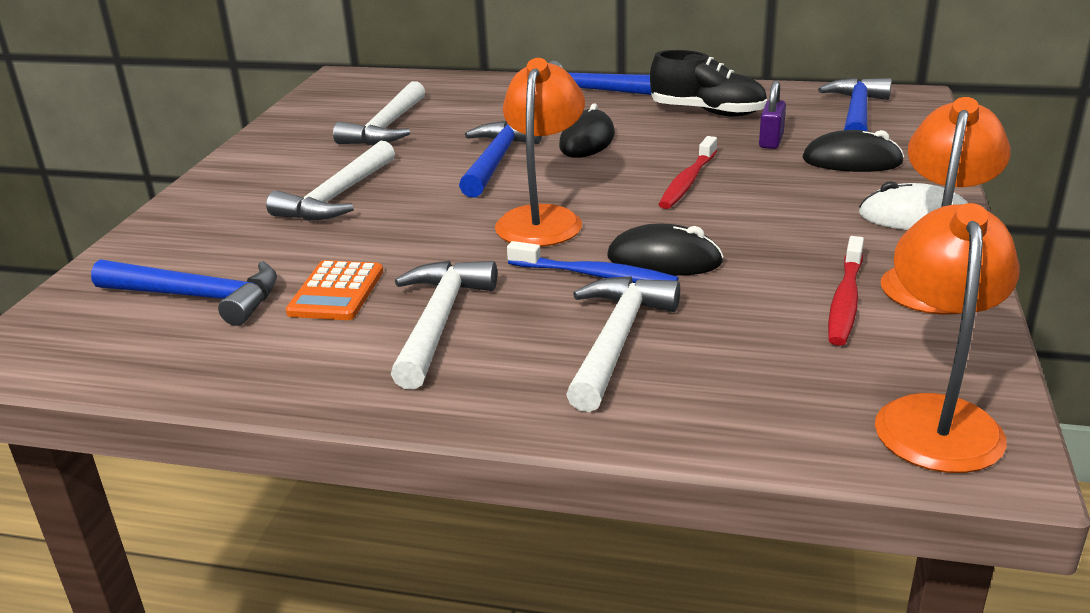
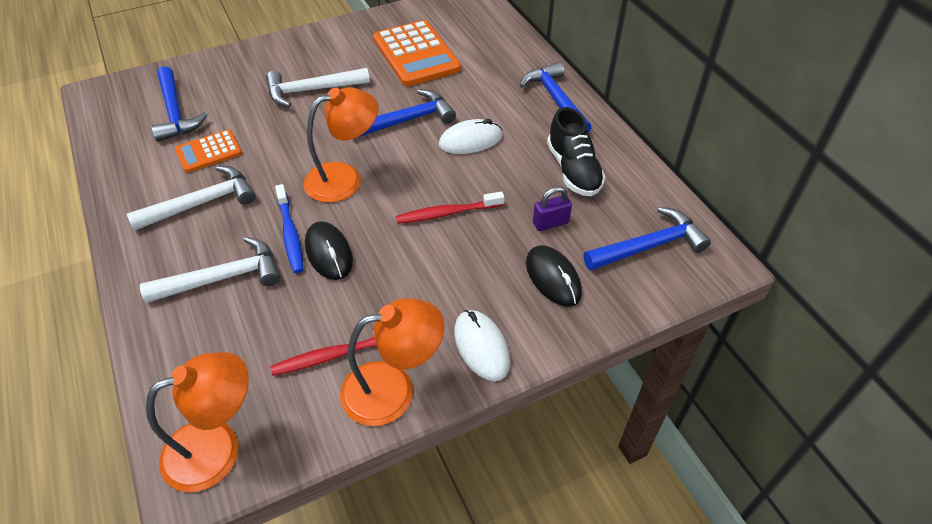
camera: 50 degrees right, 20 degrees up
(387, 127) = (416, 54): white hammer -> orange calculator
(587, 141) = (470, 140): black mouse -> white mouse

